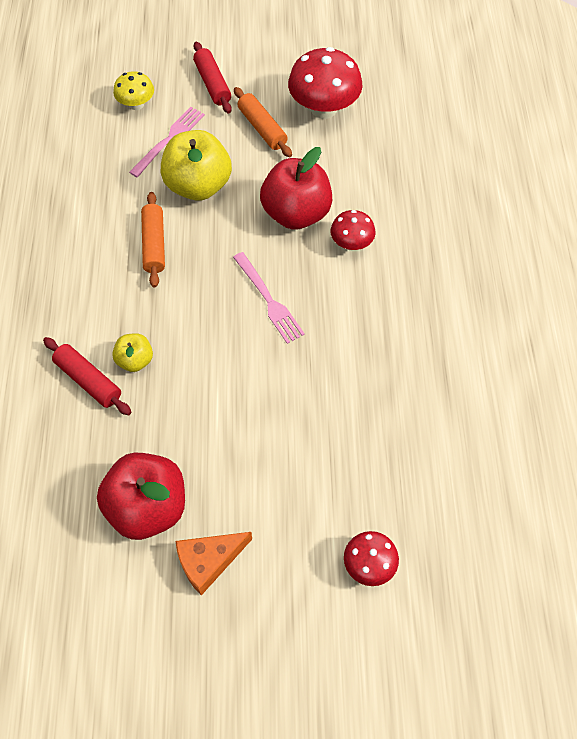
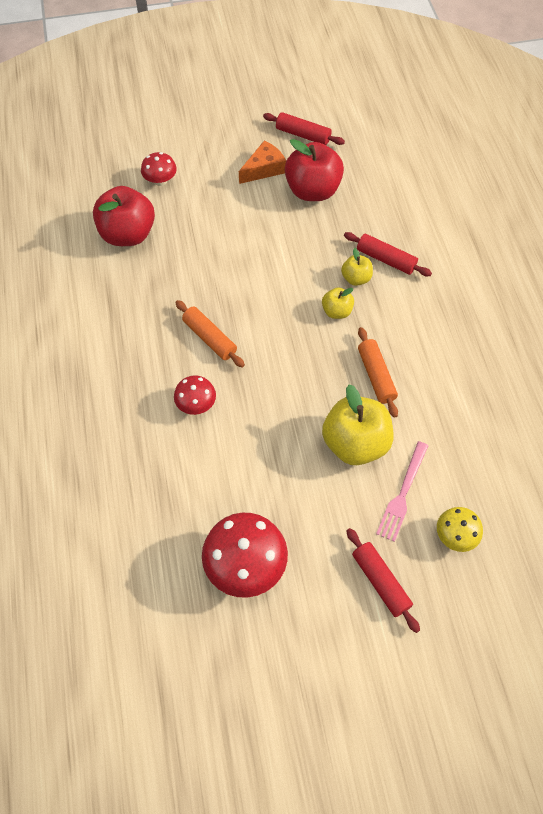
camera: 170 degrees right, 0 degrees up
(130, 624) = (303, 135): none -> red rolling pin
(172, 322) = (337, 311): none -> yellow apple
(262, 128) = (308, 526): orange rolling pin -> orange rolling pin (209, 338)
(269, 301) = (261, 340): pink fork -> none
(296, 213) = (253, 427): red apple -> red apple (128, 234)

